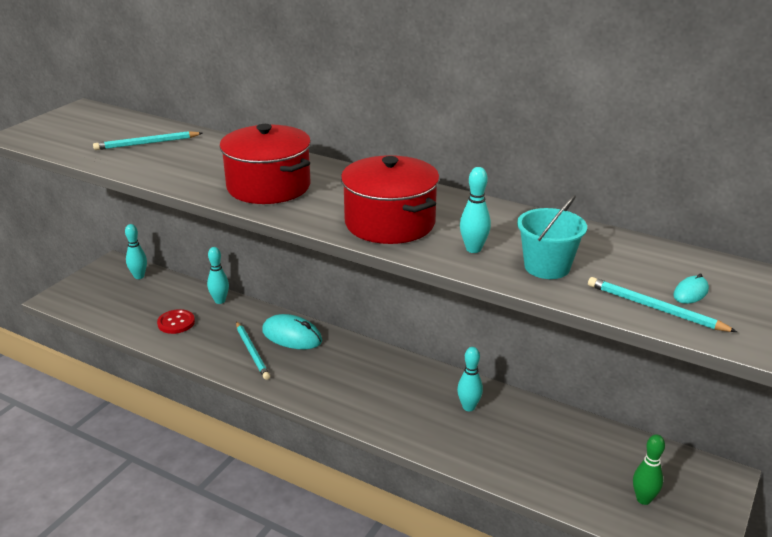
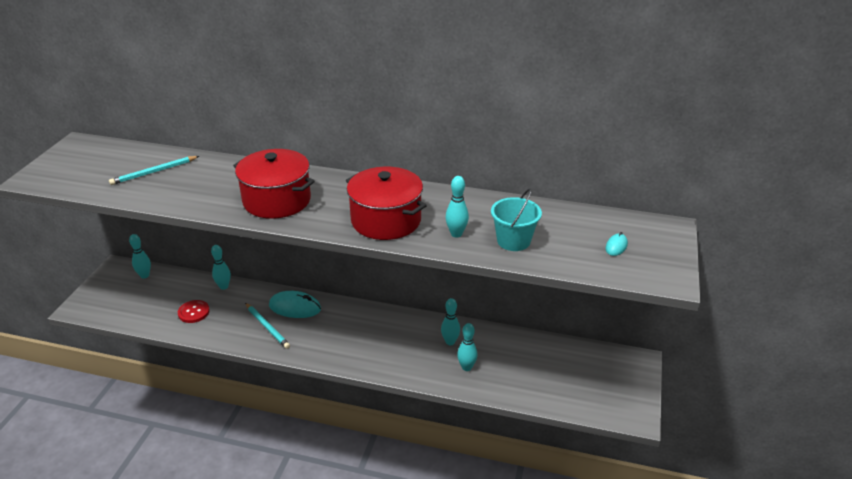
camera: 15 degrees left, 5 degrees up
(480, 441) = (466, 367): none -> turquoise bowling pin
(643, 499) = (590, 388): green bowling pin -> none
(655, 308) = (596, 263): turquoise pencil -> none

